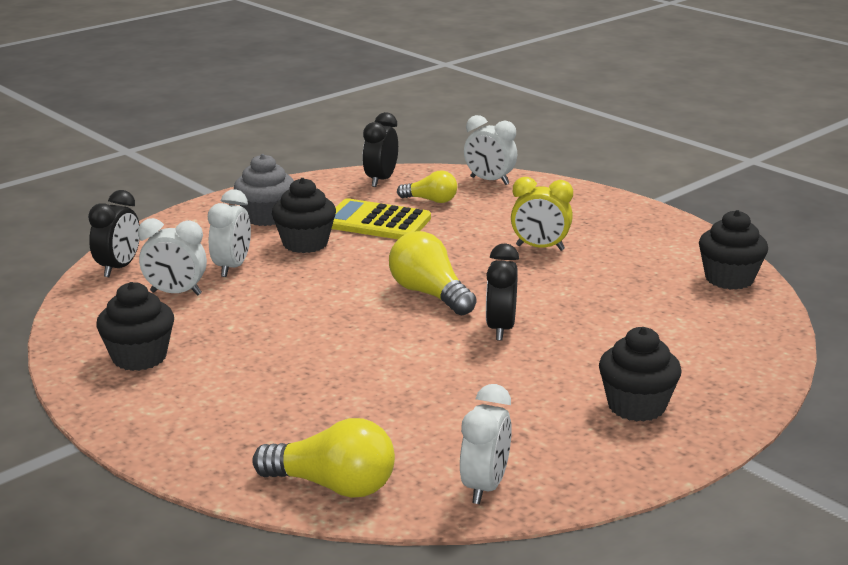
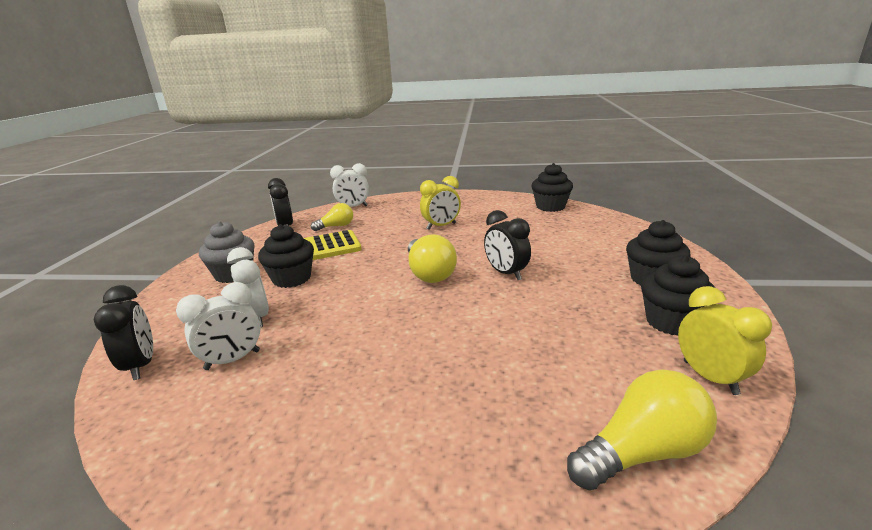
camera: 40 degrees left, 0 degrees up
(139, 357) = (277, 440): black cupcake -> black cupcake (671, 322)
(429, 294) = (429, 273): yellow light bulb -> yellow light bulb turned 120 degrees counterclockwise
(485, 487) = (710, 377): white clock -> yellow clock

